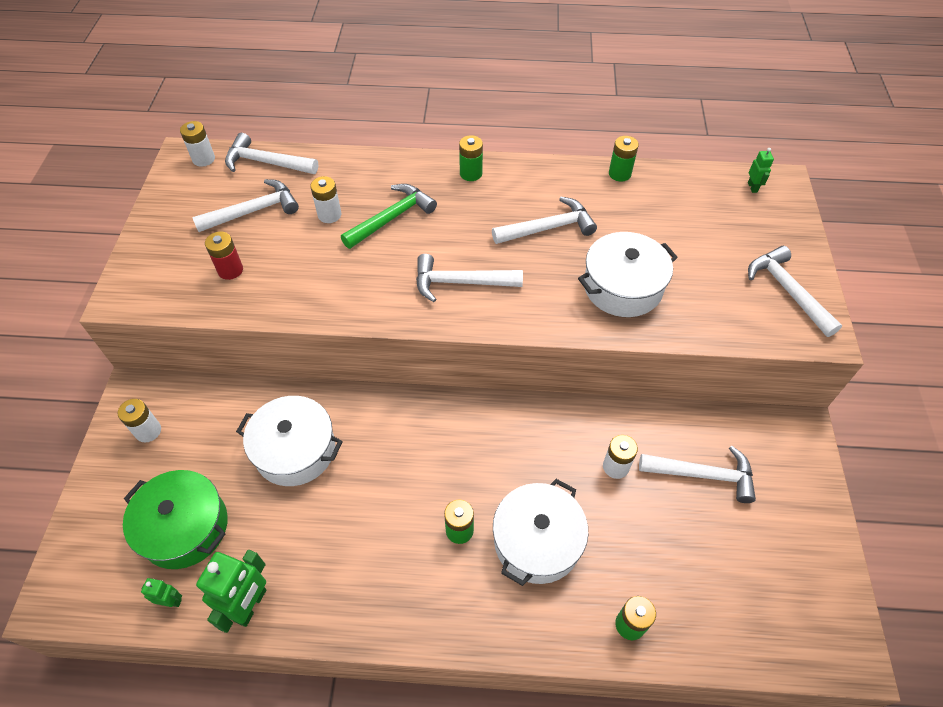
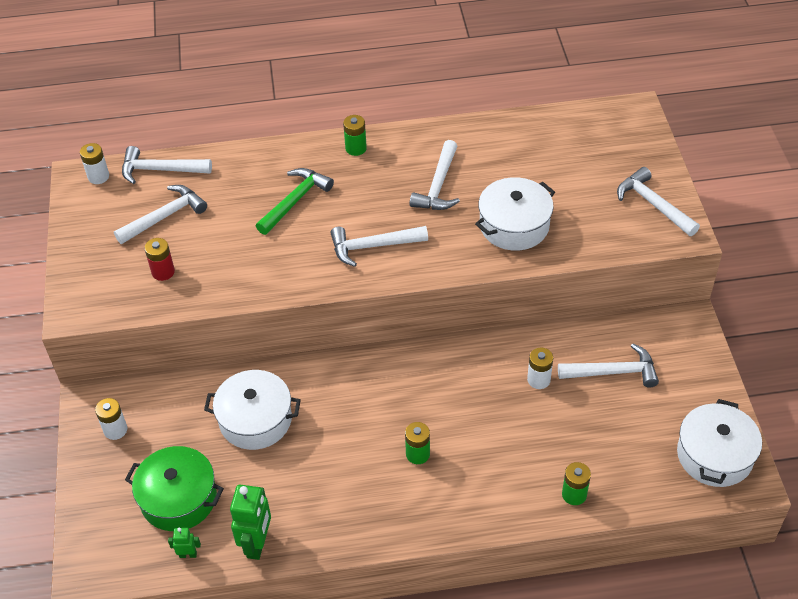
camera: 10 degrees left, 5 degrees down
(329, 215) = (237, 208): white battery -> none
(537, 541) = (485, 449): white pot -> white pot (714, 455)
(548, 228) = (438, 186): white hammer -> white hammer turned 135 degrees clockwise
(619, 174) = (491, 126): green battery -> none
(752, 187) = (611, 119): green robot -> none

